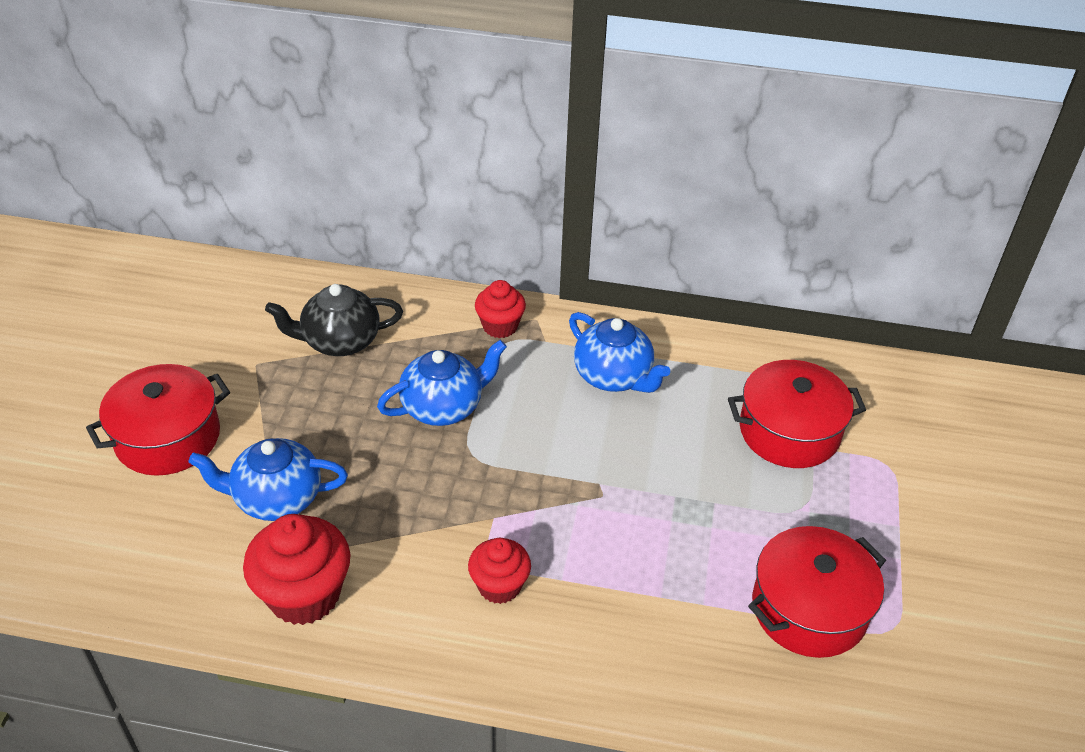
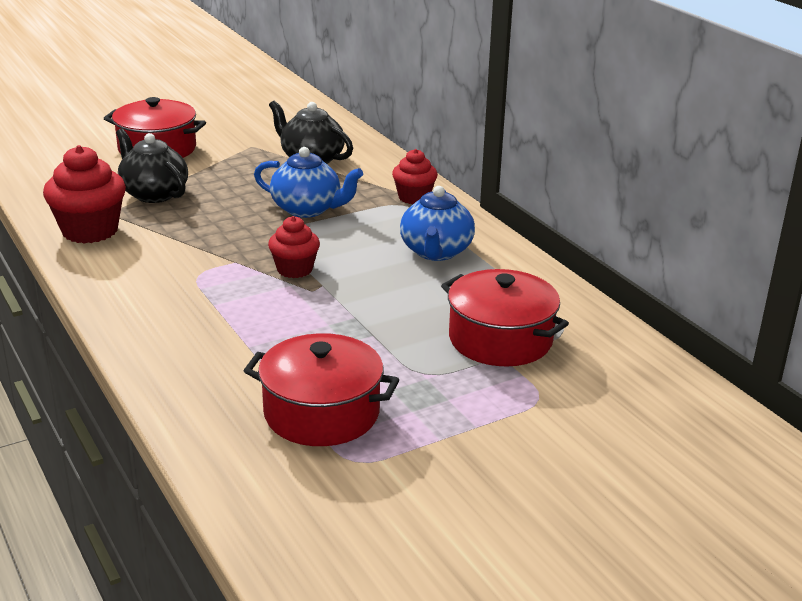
camera: 50 degrees right, 15 degrees down
(276, 498) = (153, 194): blue teapot -> black teapot
(499, 586) = (178, 286): red cupcake -> red cupcake (294, 269)

